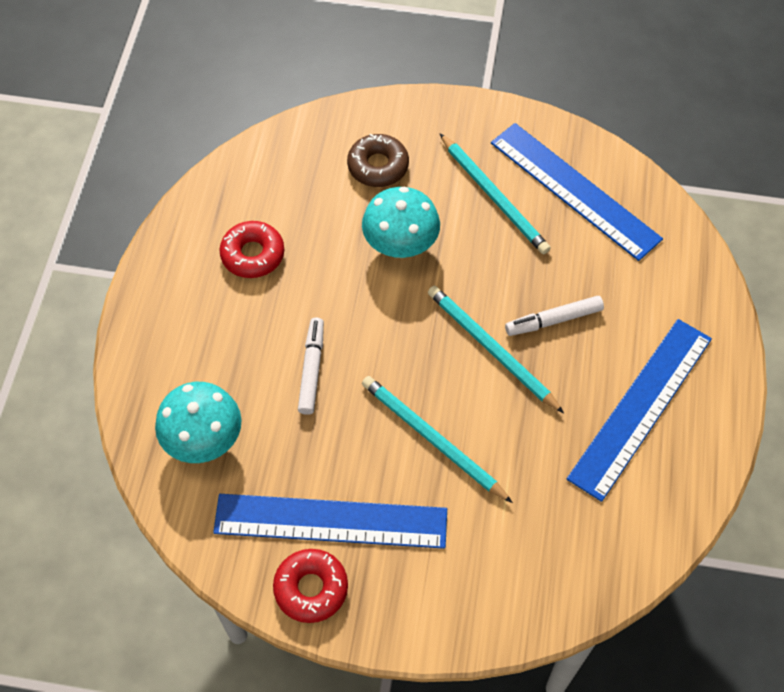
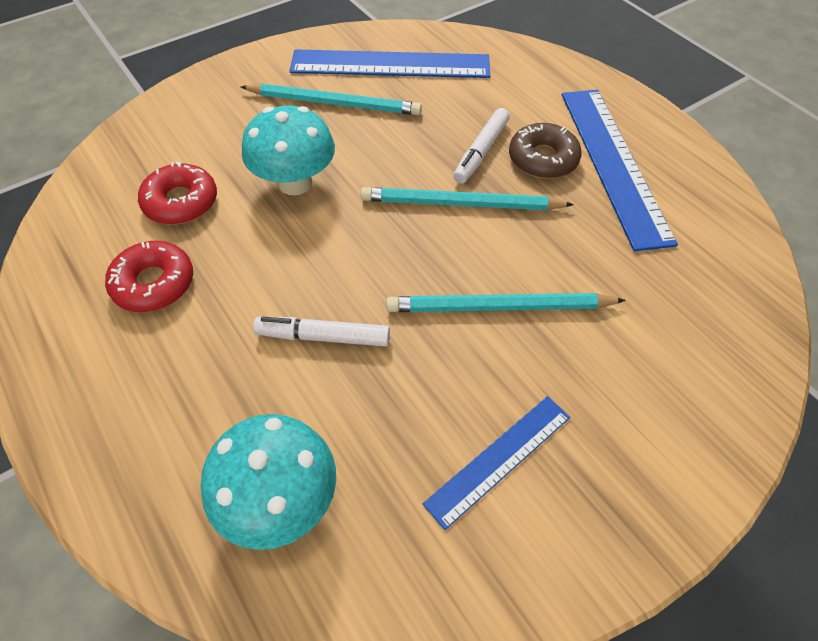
camera: 45 degrees left, 5 degrees down
(311, 369) = (323, 337): white marker -> white marker turned 45 degrees counterclockwise
(311, 588) = (559, 547): red donut -> red donut (181, 202)
(331, 520) = (499, 459): blue ruler -> blue ruler, size x0.56
(378, 166) = (208, 141): brown donut -> brown donut (542, 159)

